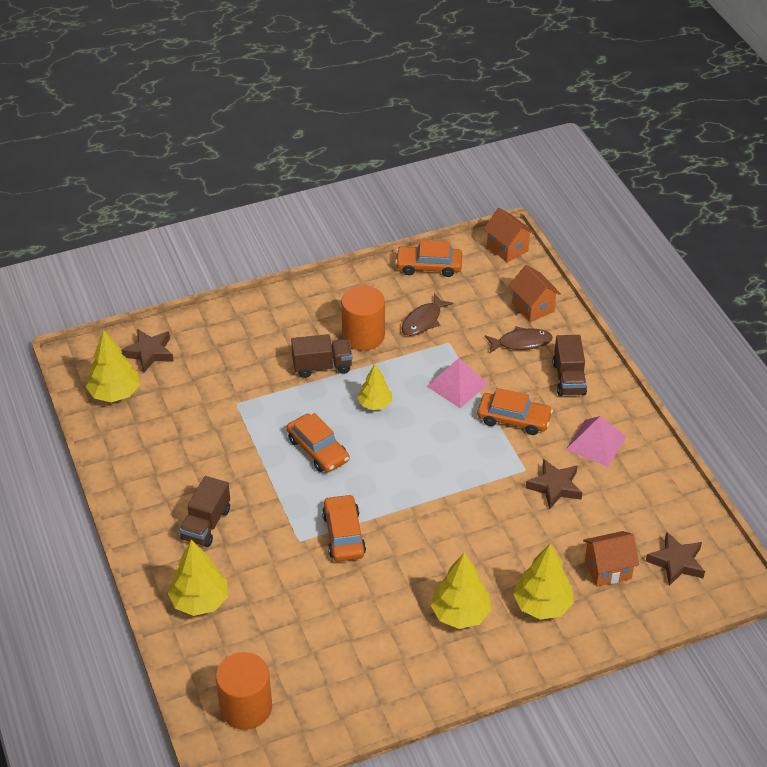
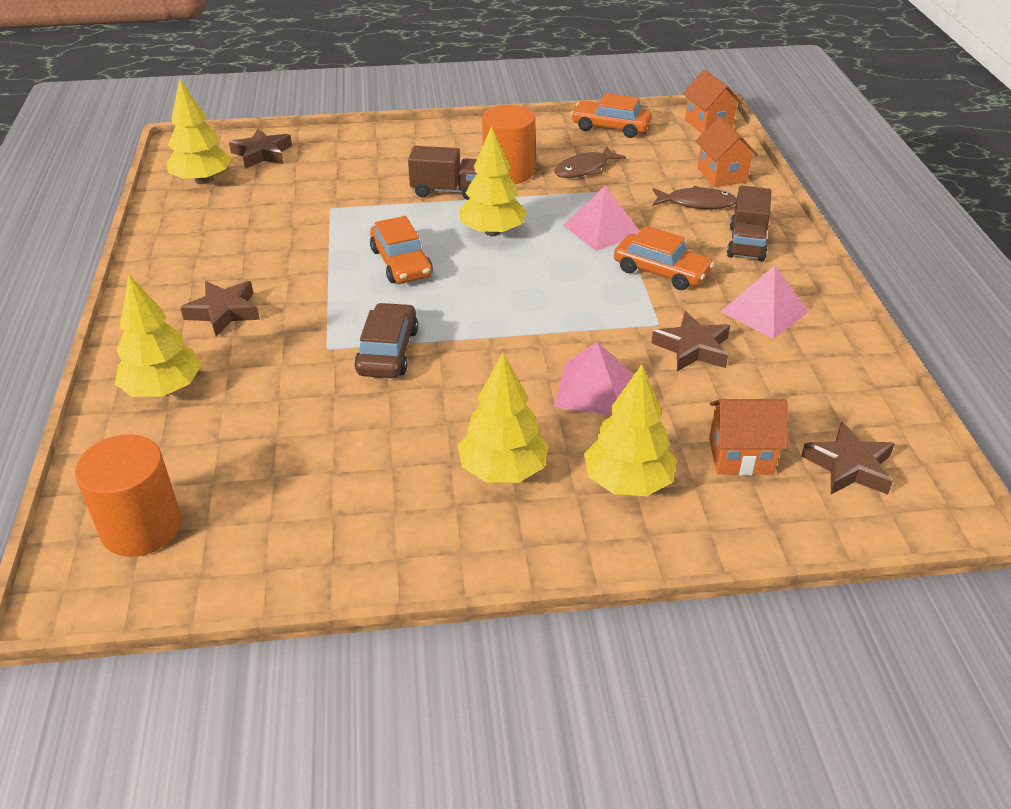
camera: 15 degrees right, 5 degrees down
(206, 524) = (224, 312): brown truck -> brown star
(344, 534) = (388, 351): orange car -> brown car
(375, 404) = (492, 232): yellow tree -> yellow tree, size x1.54
(497, 536) = (593, 389): none -> pink pyramid

